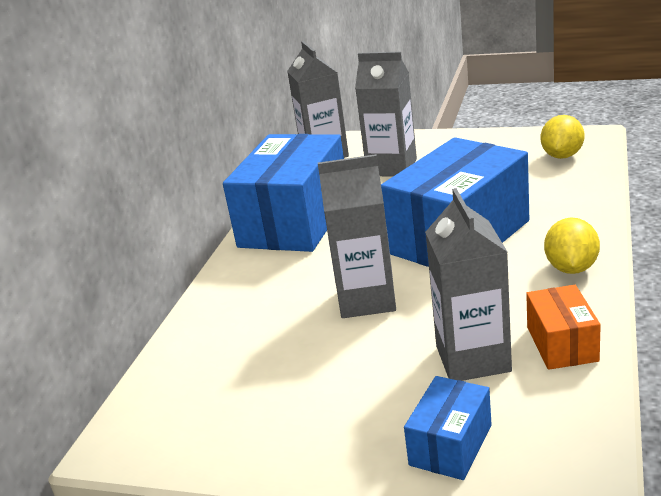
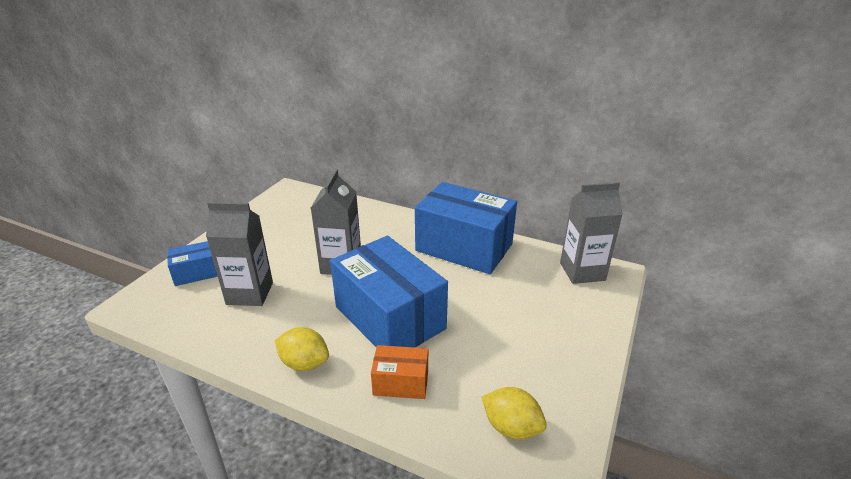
camera: 95 degrees right, 5 degrees up
(392, 167) = (537, 304): grey carton -> none
(450, 445) = (196, 273): blue box -> blue box turned 60 degrees counterclockwise
(562, 344) = (229, 331): orange box -> orange box (401, 382)

